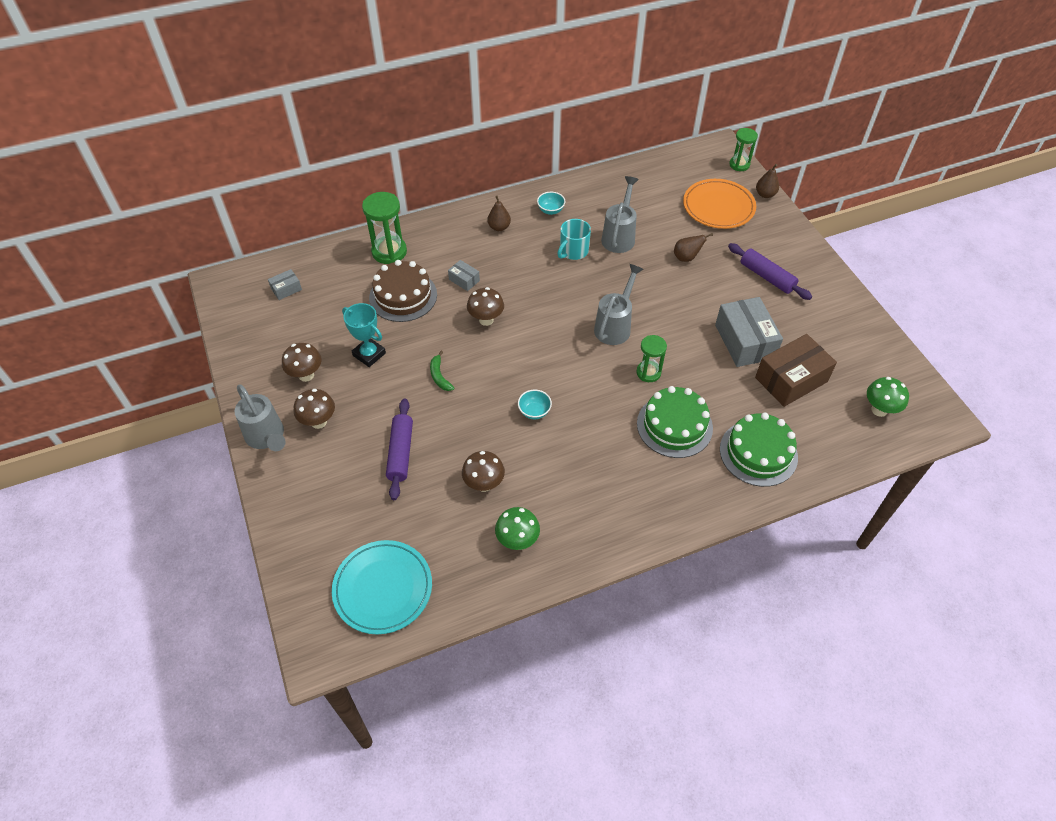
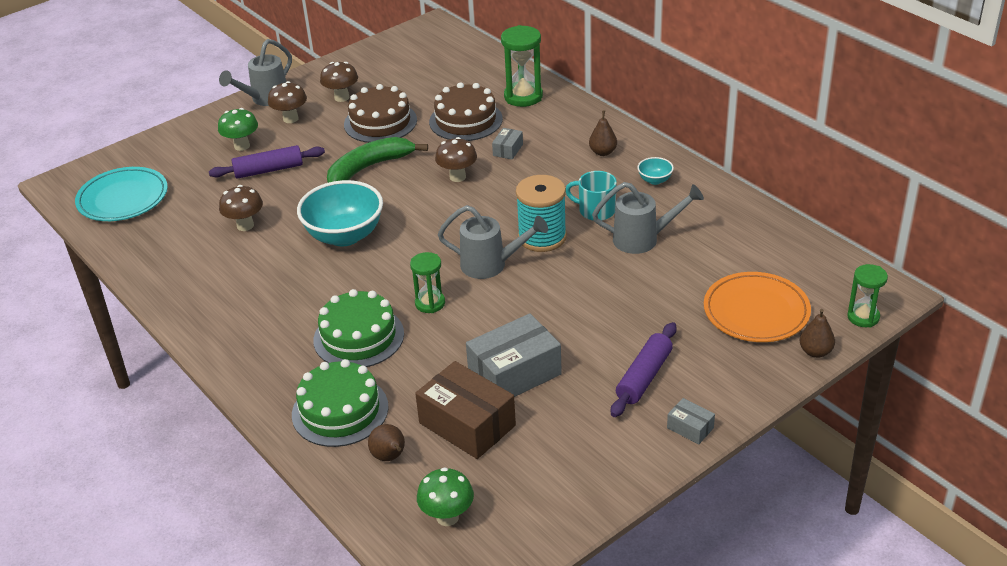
camera: 75 degrees right, 15 degrees down
(286, 289) = (442, 58): grey box -> grey box (690, 428)
(369, 354) = (380, 122): turquoise trophy -> brown cake
(439, 376) = (369, 168): green banana -> green banana, size x2.08
(517, 541) = (185, 260): green mushroom -> green mushroom (242, 146)
(534, 411) = (344, 236): turquoise bowl -> turquoise bowl, size x2.28
(593, 289) = (542, 237): none -> turquoise spool
(686, 257) = (638, 300): brown pear -> brown pear (390, 457)

